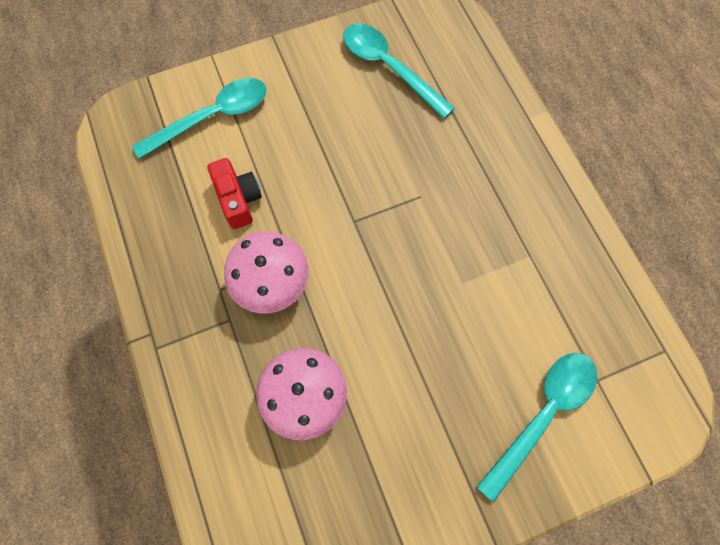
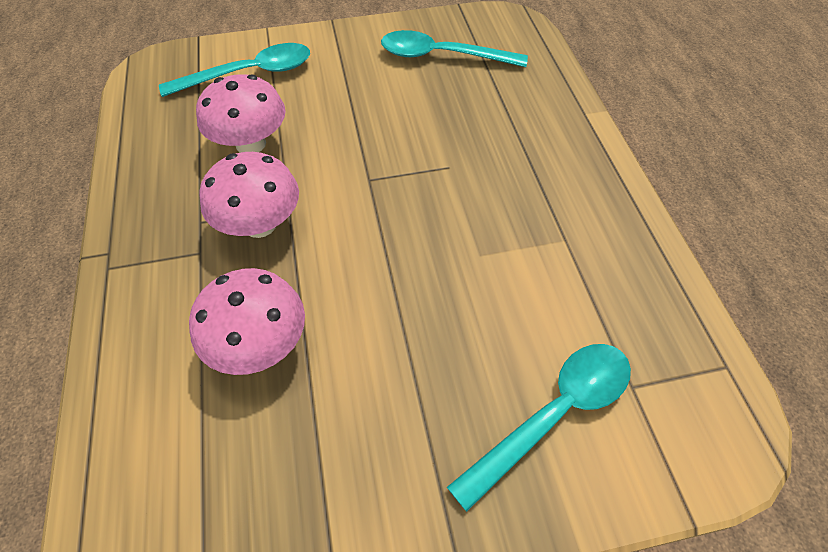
camera: 10 degrees right, 15 degrees down
(238, 199) = (251, 144): red camera -> pink mushroom
(389, 68) = (442, 56): turquoise spoon -> turquoise spoon turned 45 degrees counterclockwise

